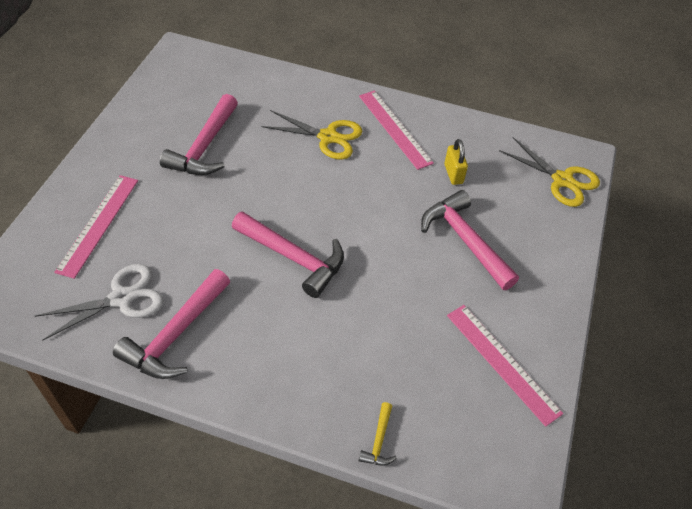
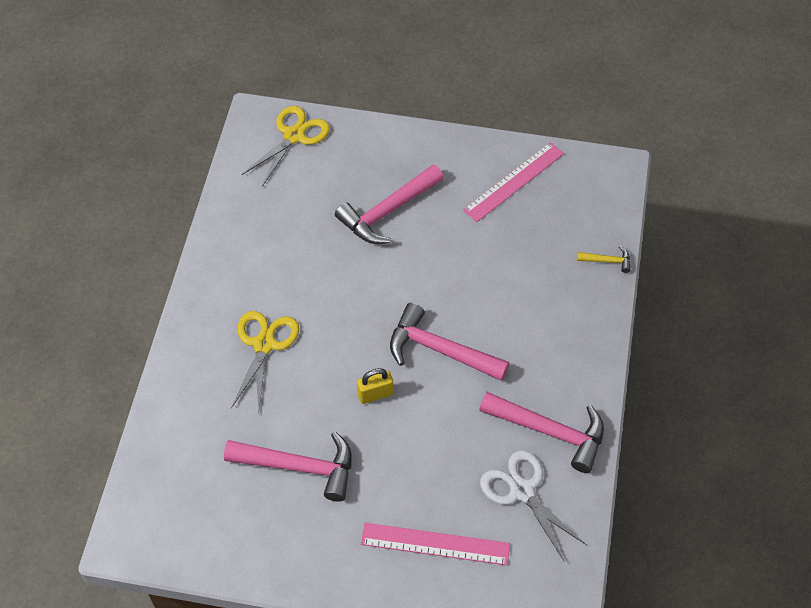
camera: 95 degrees left, 5 degrees up
(294, 258) = (439, 350): pink hammer -> pink hammer turned 90 degrees counterclockwise
(394, 129) = (241, 282): pink ruler -> none
(453, 174) = (301, 225): yellow padlock -> yellow padlock (375, 394)

